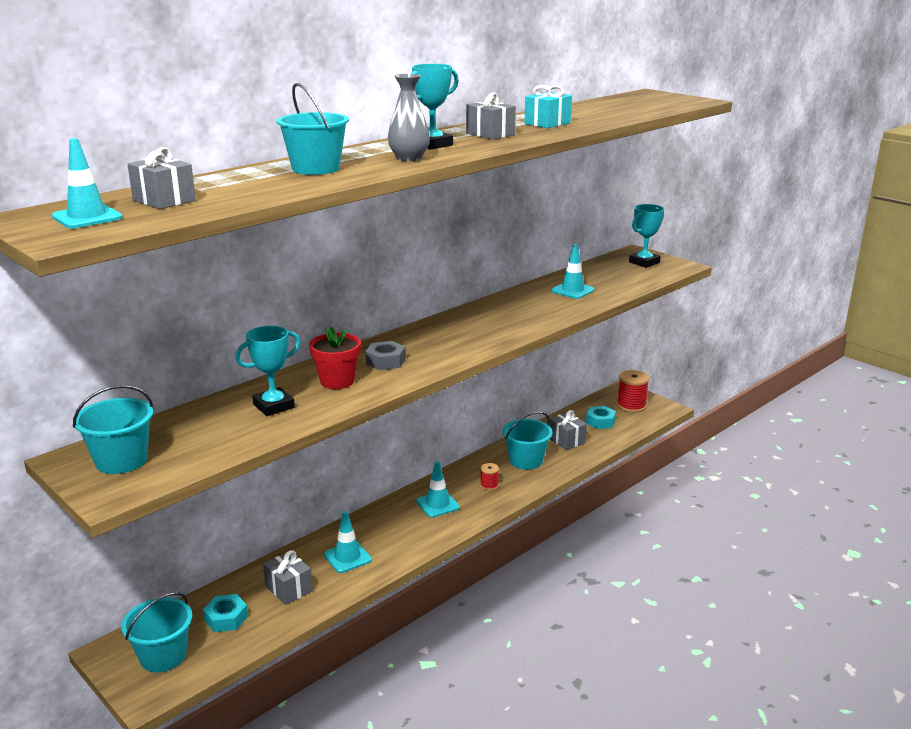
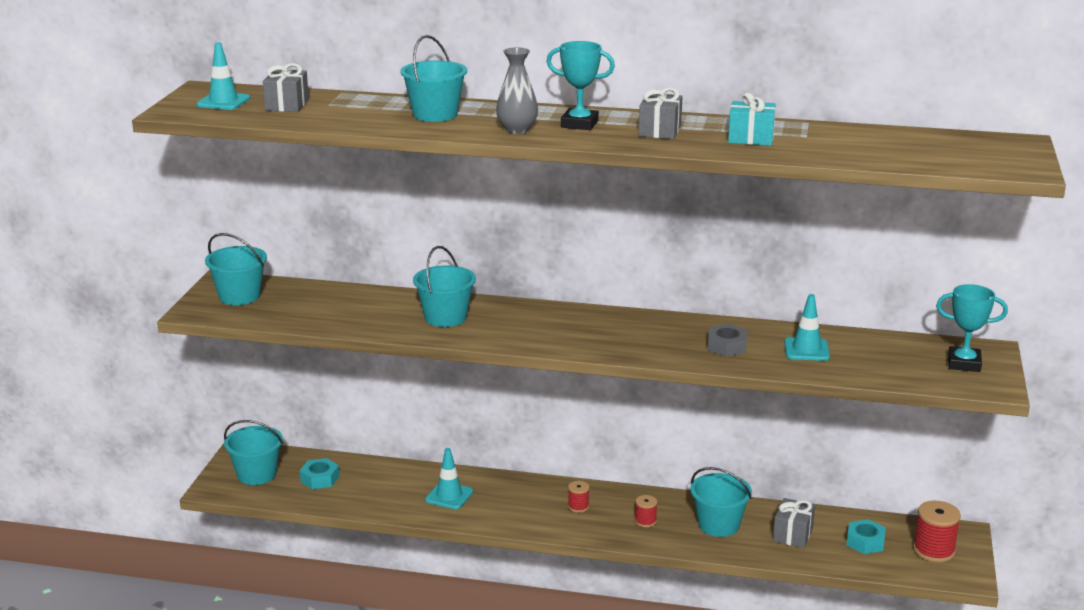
camera: 55 degrees right, 0 degrees up
(273, 406) = (374, 311): turquoise trophy -> none
(289, 589) = (380, 488): grey gift -> none
(337, 381) = (445, 317): red flower pot -> turquoise bucket
(385, 361) = (508, 322): grey nut -> grey nut (727, 346)
(437, 504) = (578, 506): turquoise traffic cone -> red spool

